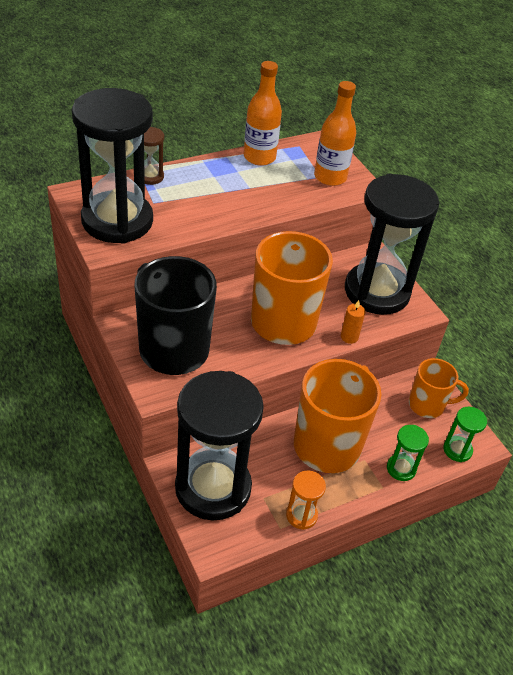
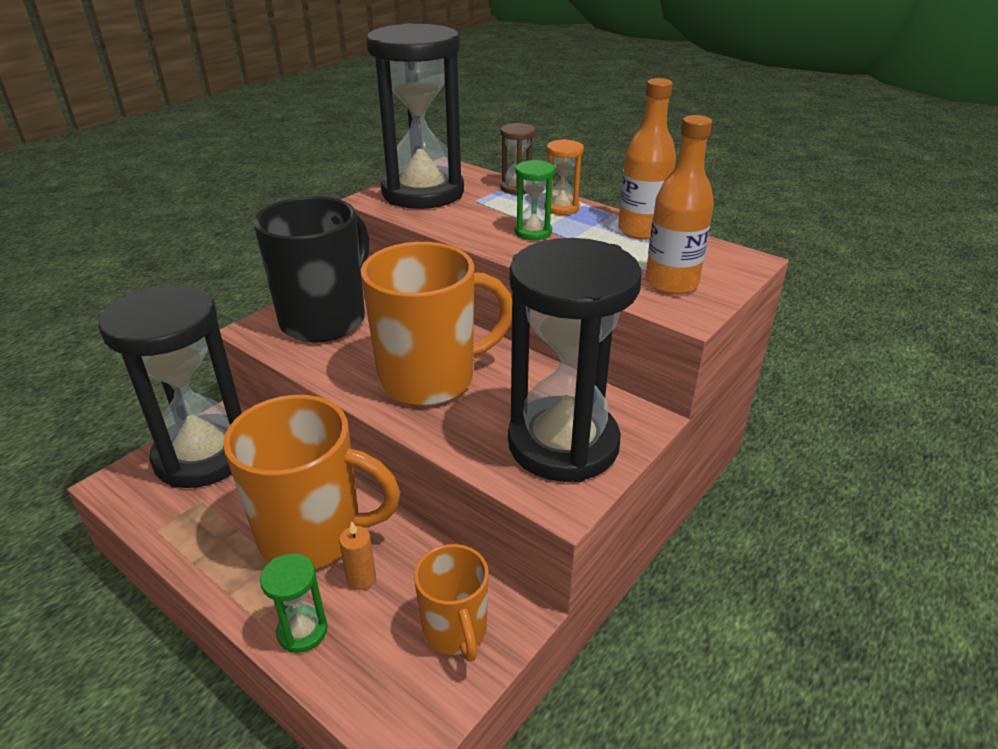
camera: 70 degrees right, 10 degrees down
(301, 515) = (181, 544): orange hourglass -> orange hourglass (561, 208)
(349, 337) = (442, 441): orange candle -> orange candle (361, 578)
(457, 450) = (376, 701): green hourglass -> green hourglass (533, 232)

